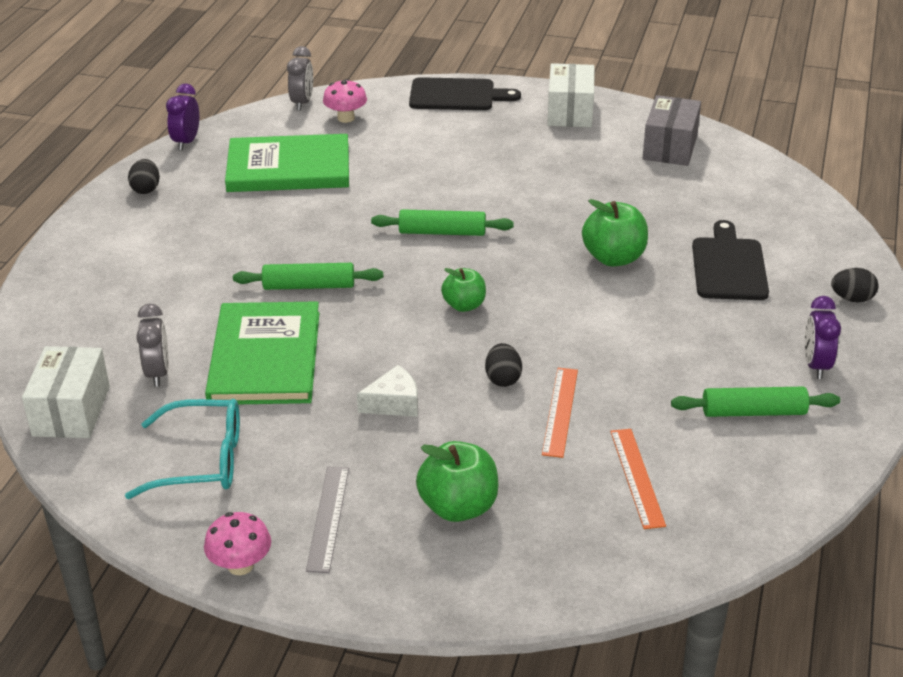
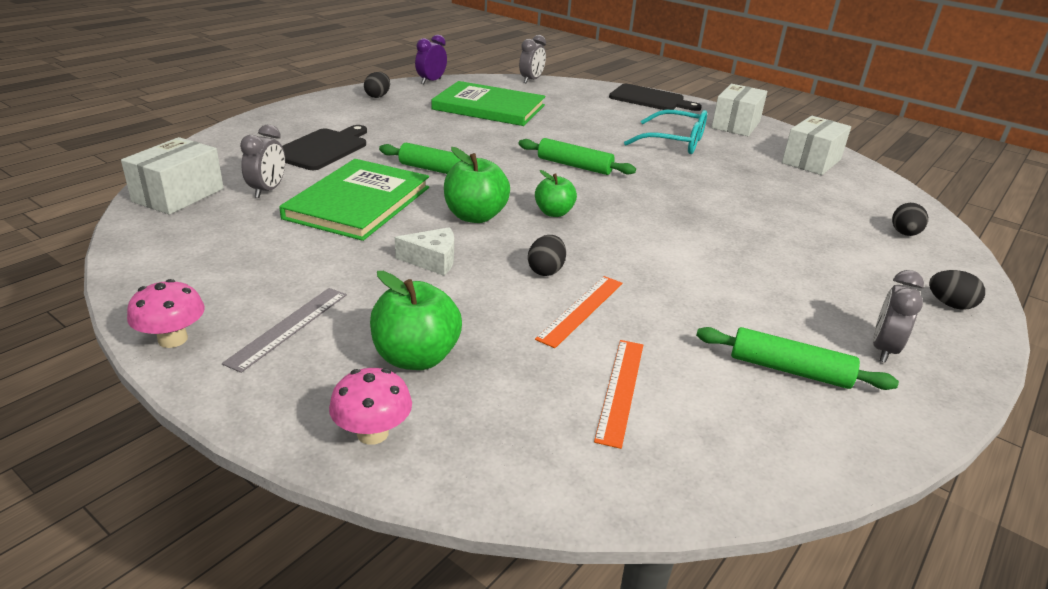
camera: 20 degrees right, 5 degrees down
(201, 461) = (233, 253): turquoise glasses -> turquoise glasses (675, 142)
(346, 118) = (555, 93): pink mushroom -> pink mushroom (372, 433)
(614, 258) = (714, 215): green apple -> green apple (475, 216)
(670, 147) = (811, 161): grey box -> white box
(728, 266) = (824, 248): black cutting board -> black cutting board (322, 148)
(790, 224) = (904, 234): none -> black egg
(816, 365) = (883, 349): purple clock -> grey clock

